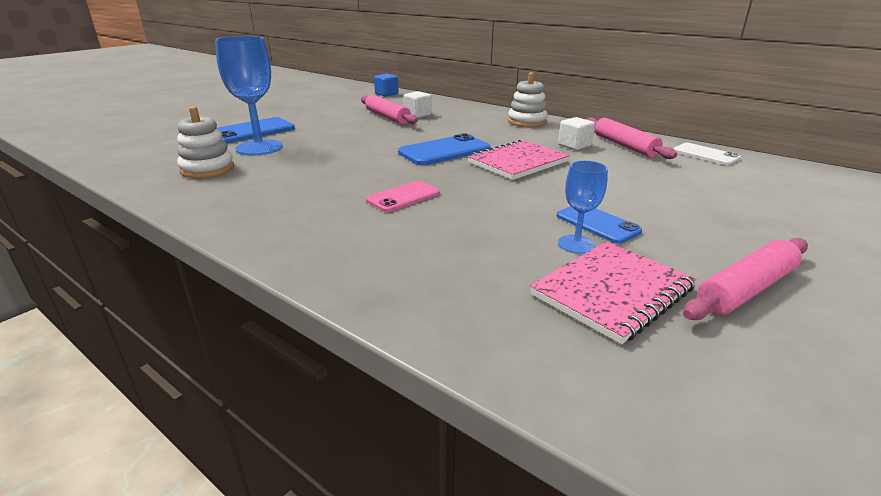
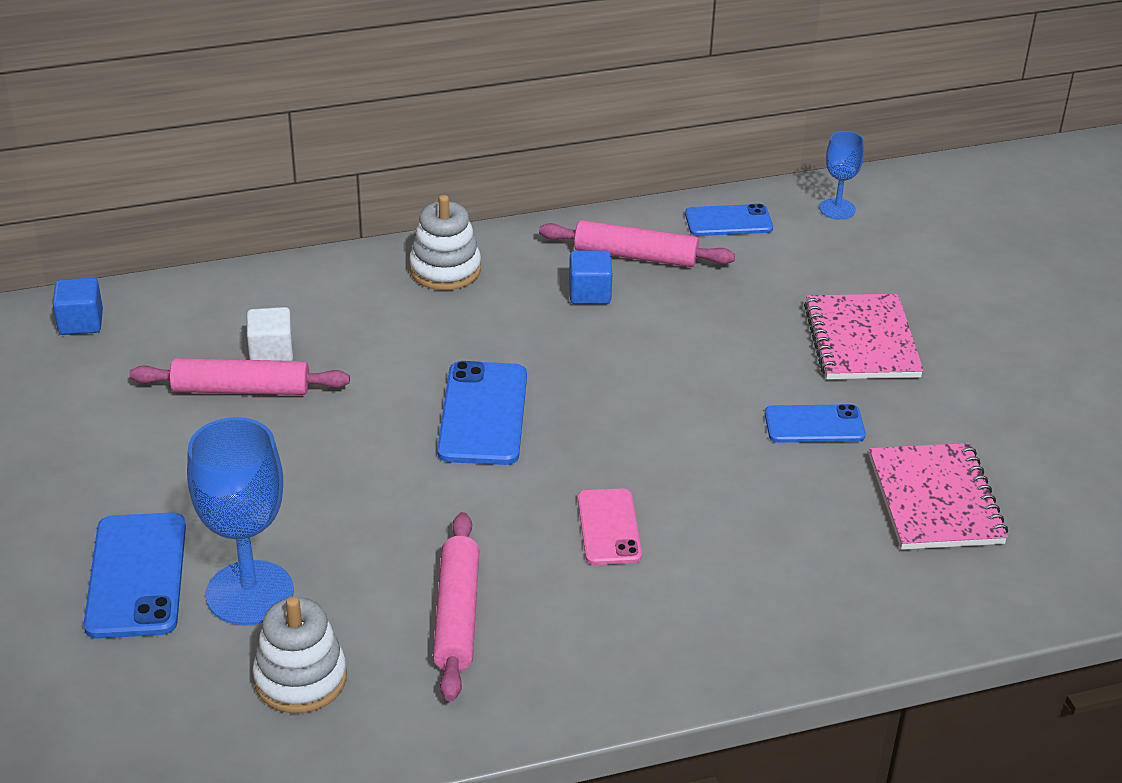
camera: 55 degrees left, 10 degrees up
(517, 162) = (595, 376): pink notebook -> pink notebook (861, 341)
(574, 145) = (589, 293): white cube -> blue cube
(576, 244) = (841, 467): blue goblet -> blue goblet (837, 209)
(705, 154) = (728, 221): white phone -> blue phone
(746, 289) = (992, 425): pink rolling pin -> pink rolling pin (457, 615)

